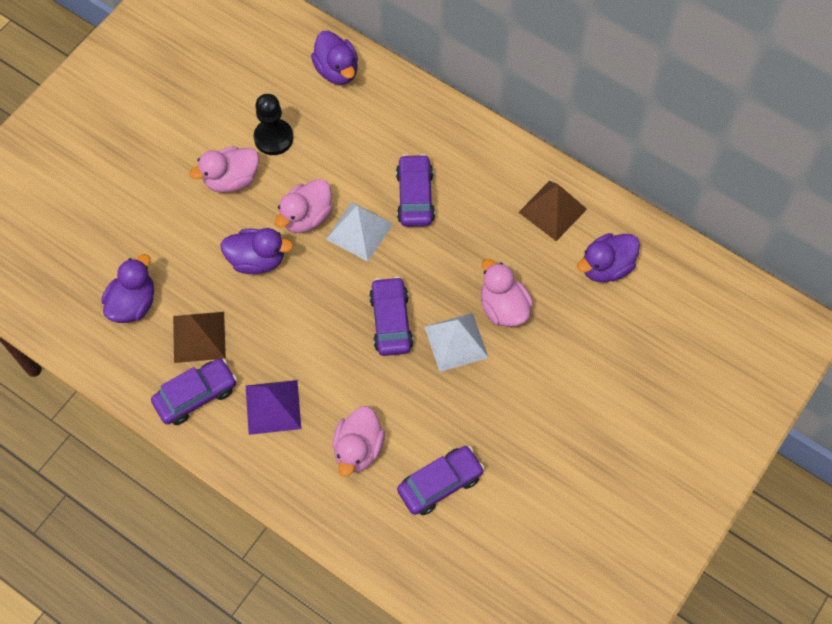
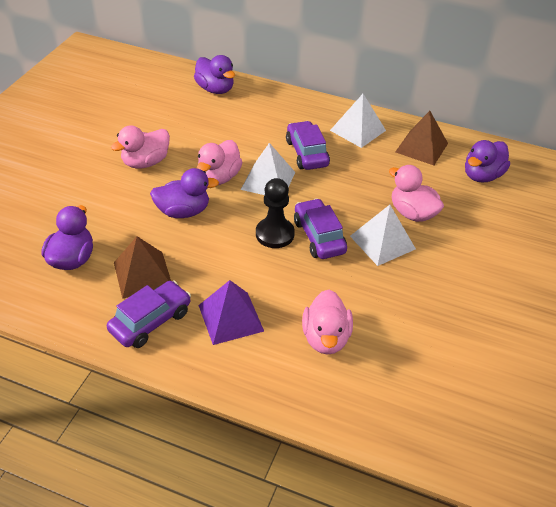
camera: 15 degrees left, 20 degrees down
(273, 138) = (175, 133): black pawn -> black pawn (275, 234)
(440, 483) = (416, 353): purple car -> none
(487, 169) = (358, 130): none -> white pyramid

